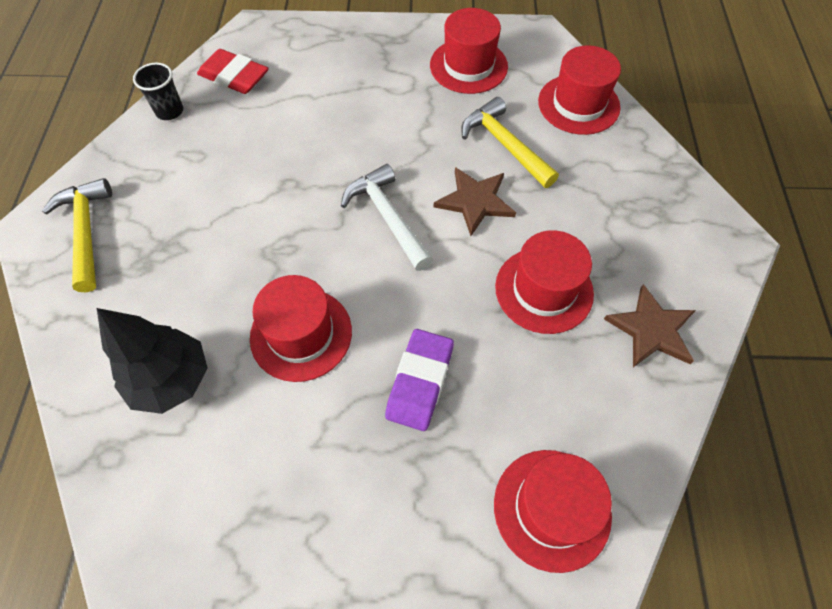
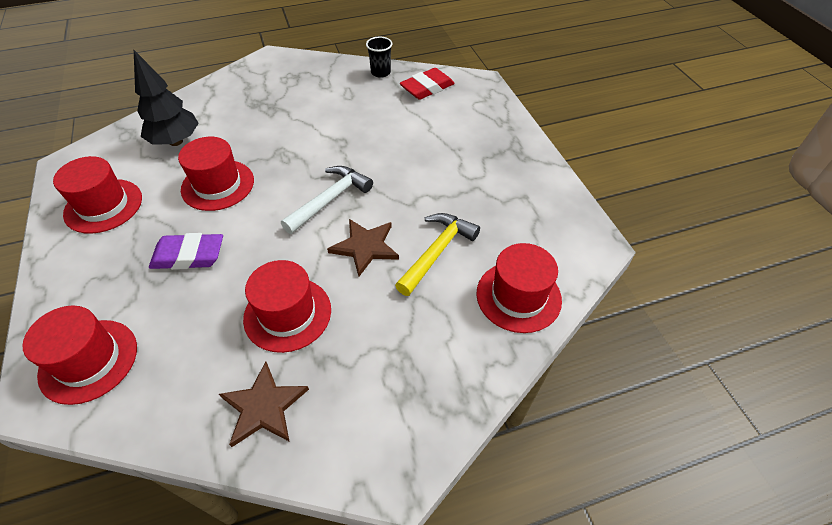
camera: 70 degrees right, 10 degrees down
(86, 232) = (272, 75): yellow hammer -> none
(234, 77) = (427, 88): red eraser -> red eraser turned 45 degrees clockwise
(468, 66) = (518, 206): red hat -> red hat (103, 206)

